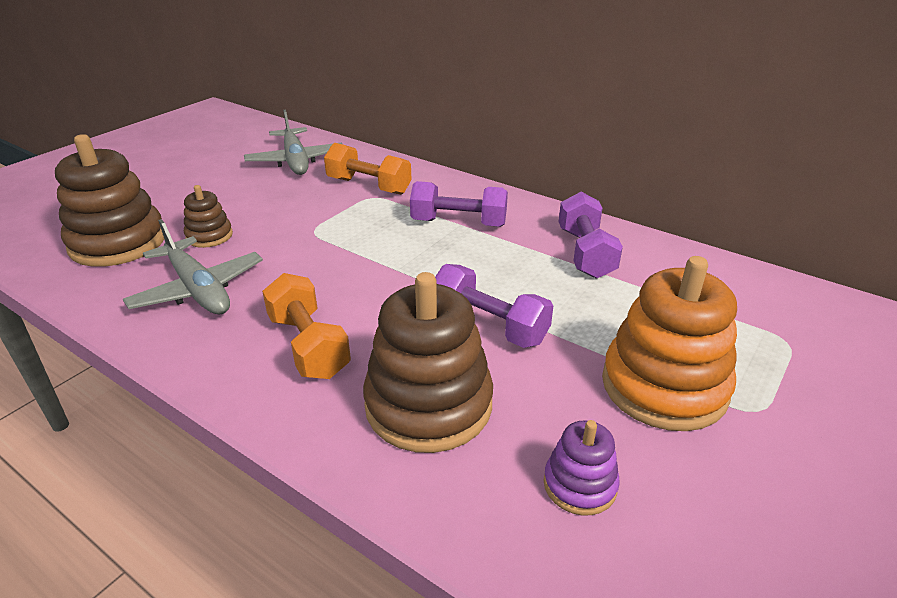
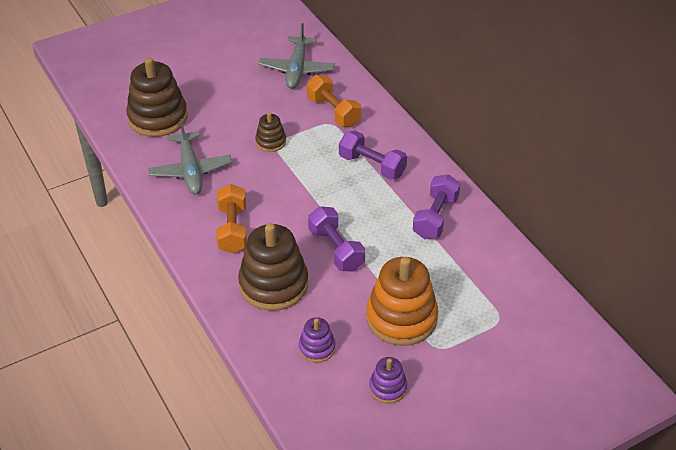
camera: 25 degrees right, 10 degrees up
(209, 236) = (211, 128): brown stacking toy -> brown stacking toy (270, 142)
(756, 509) = (388, 388): none -> purple stacking toy

